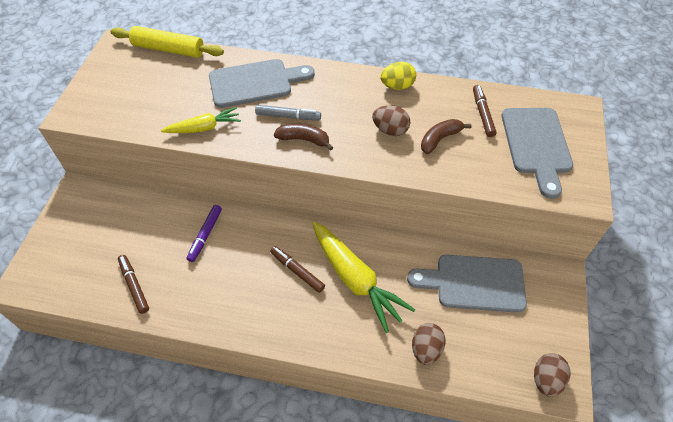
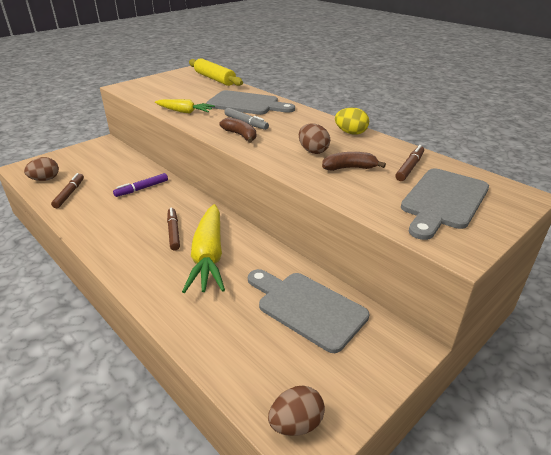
camera: 35 degrees right, 20 degrees down
(426, 349) = (208, 329): brown egg -> brown egg (45, 179)

